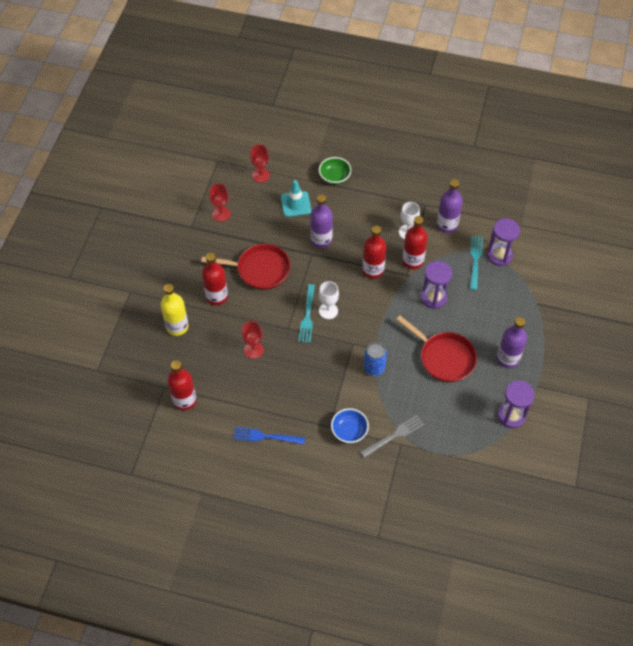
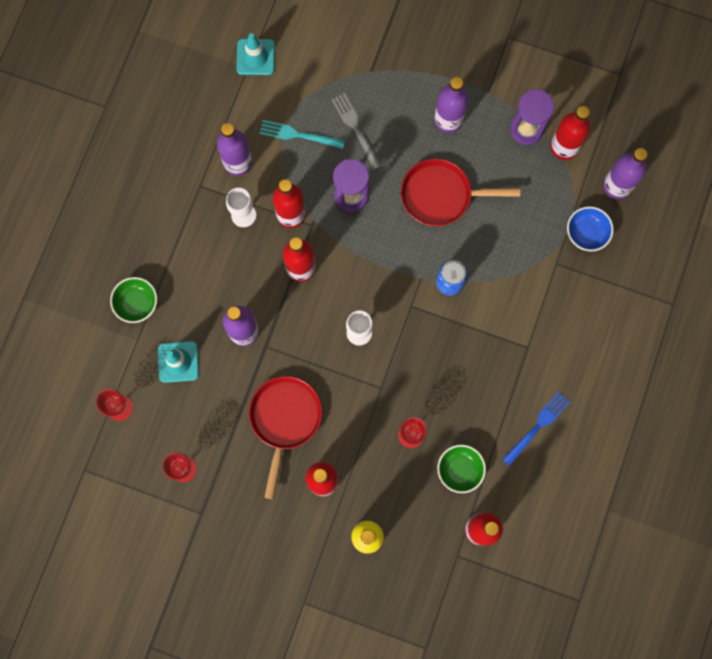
camera: 85 degrees left, 20 degrees up
(229, 384) = (460, 469): none -> green bowl
(266, 437) = (537, 426): blue fork -> blue fork turned 150 degrees counterclockwise
(307, 316) = (364, 360): turquoise fork -> none
(349, 431) = (535, 323): blue bowl -> blue bowl (586, 233)
(394, 435) = (545, 270): grey fork -> grey fork (355, 128)
(444, 357) = (441, 195): red pan -> red pan turned 135 degrees counterclockwise
(475, 488) = (617, 185): none -> purple bottle
(499, 255) = (294, 103): purple hourglass -> none
(501, 445) = (564, 147): none -> red bottle
(531, 229) = (255, 57): none -> turquoise traffic cone

